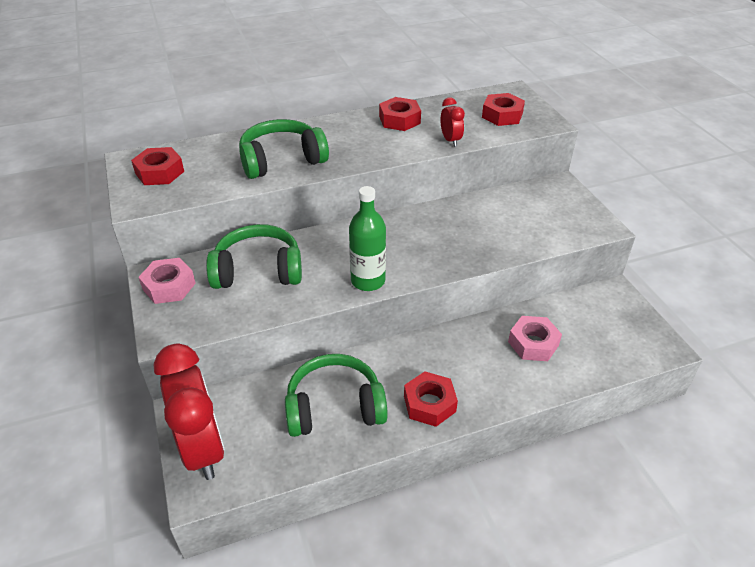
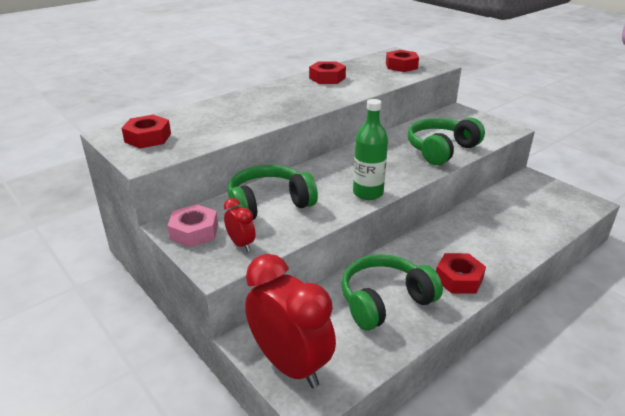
camera: 20 degrees left, 10 degrees down
(282, 160) = (253, 114): green headphones -> green headphones (441, 150)
(450, 140) = (378, 84): red clock -> red clock (241, 244)
(533, 343) = (502, 220): pink nut -> none

